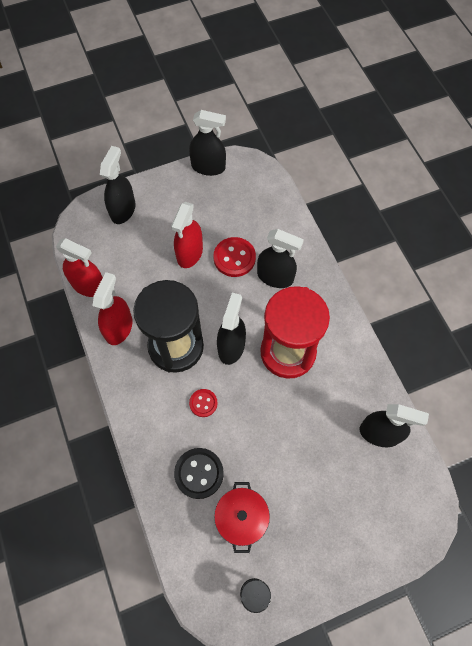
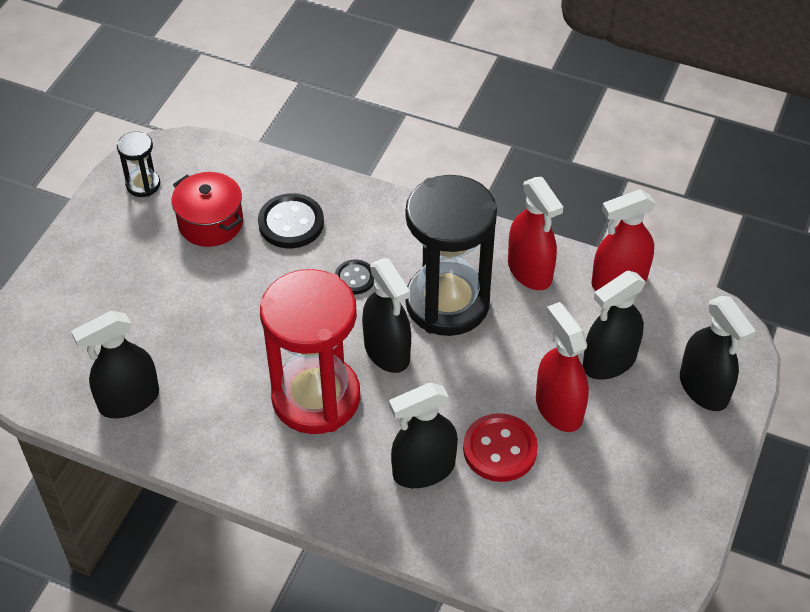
camera: 135 degrees right, 15 degrees down
(203, 403) = (355, 278): red button -> black button
(208, 167) = (684, 541): black spray bottle -> black spray bottle (609, 361)

